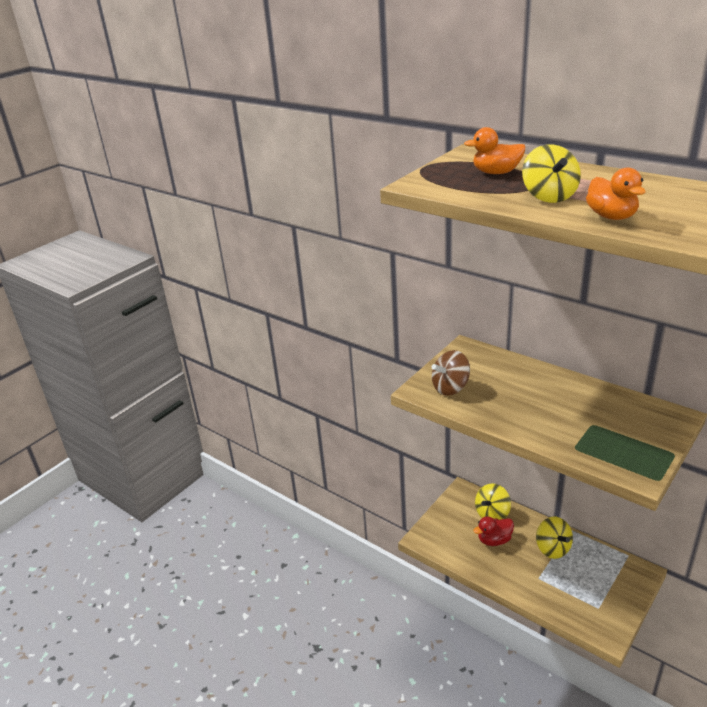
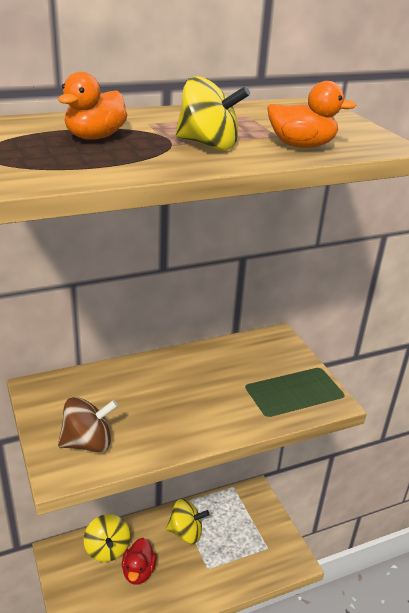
camera: 65 degrees left, 0 degrees up
(450, 388) = (88, 443): brown spinning top -> brown spinning top turned 105 degrees counterclockwise

